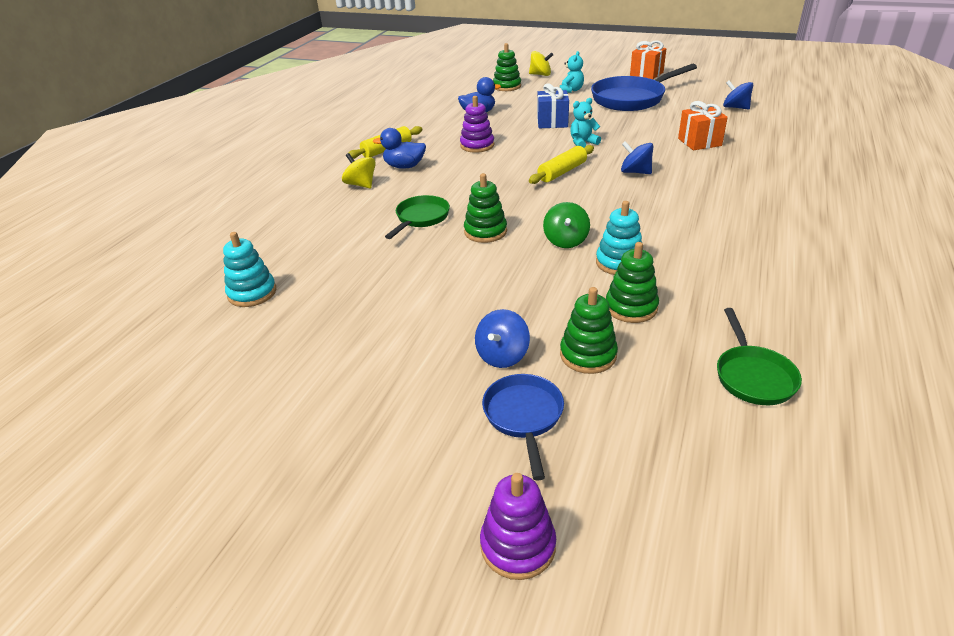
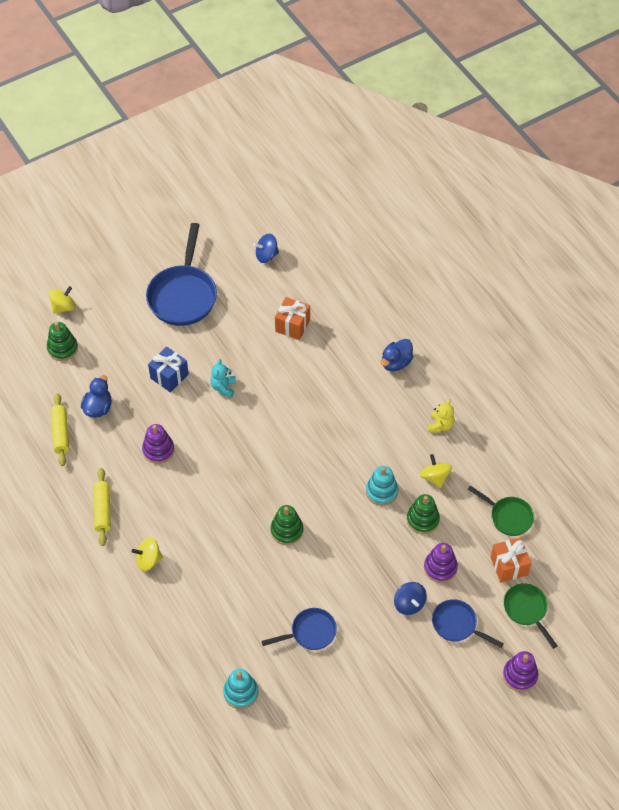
camera: 55 degrees left, 20 degrees up
(376, 301) = (310, 632): none -> blue pan
(404, 166) = (146, 516): blue duck -> blue duck (396, 363)
(421, 218) = (235, 554): green pan -> green pan (526, 610)
(562, 172) = (253, 433): yellow rolling pin -> yellow rolling pin (61, 433)
(565, 241) = (336, 498): green spinning top -> none
(571, 90) = (122, 316): turquoise teddy bear -> none
(588, 355) = (440, 568): green stacking toy -> purple stacking toy
(635, 172) = (294, 396): blue spinning top -> none
(646, 74) = (147, 243): orange gift -> orange gift (509, 566)
(699, 288) = (435, 477): none -> yellow spinning top
(766, 259) = (440, 425): none -> yellow teddy bear

